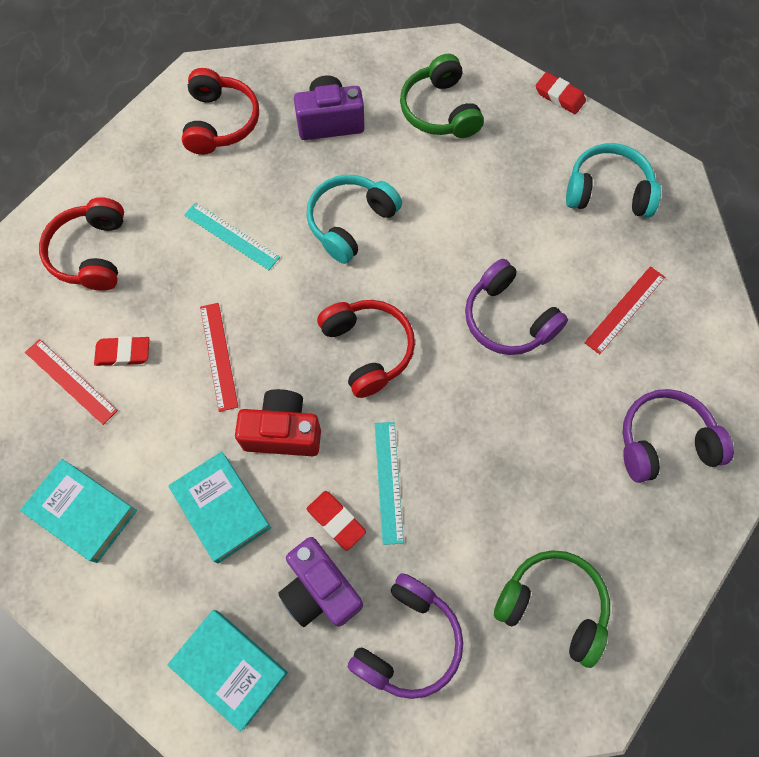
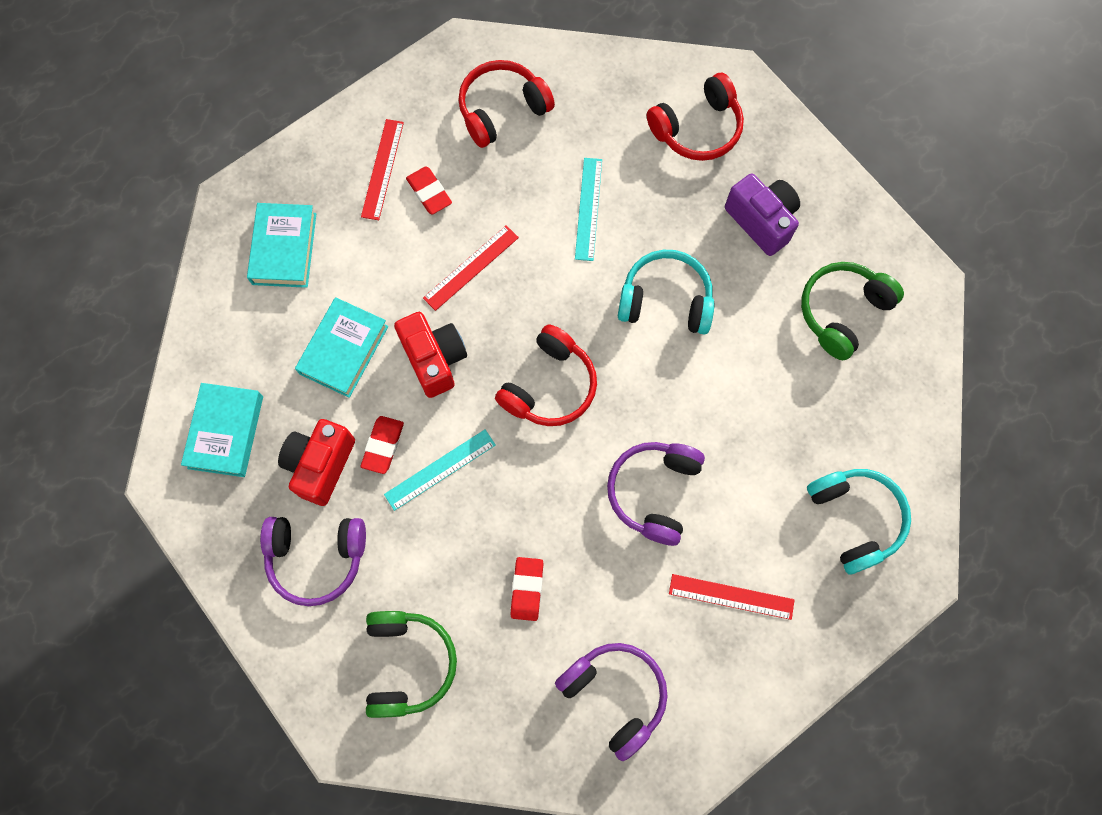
camera: 60 degrees right, 5 degrees up
(320, 589) = (320, 465): purple camera -> red camera
(559, 96) = (939, 417): red eraser -> red eraser (527, 589)

